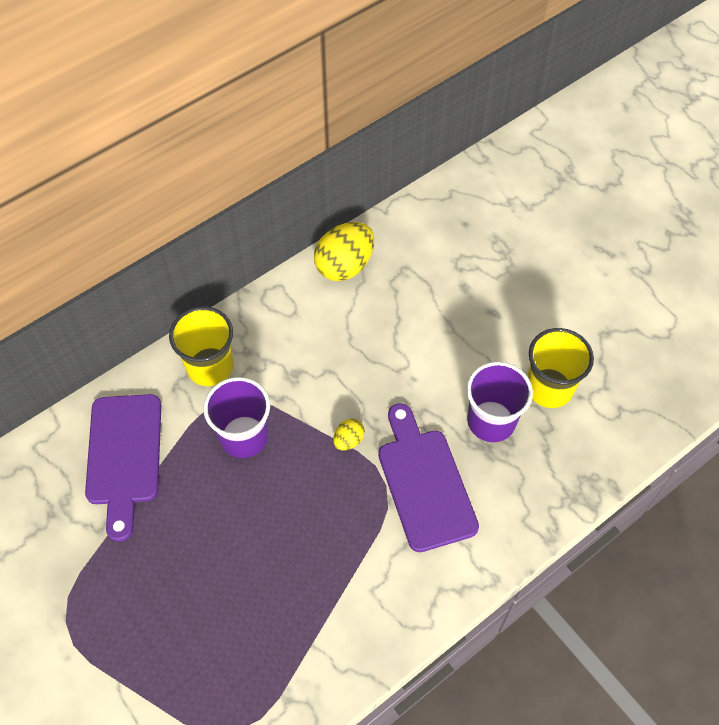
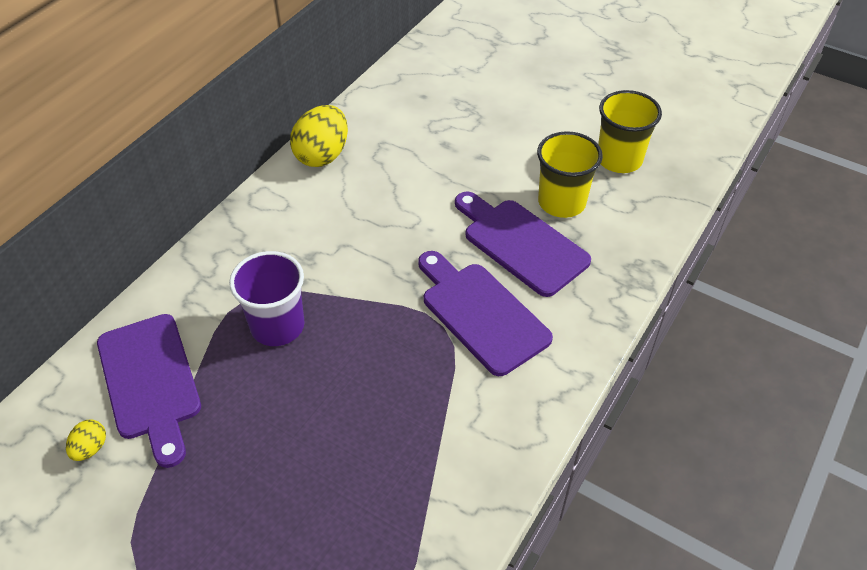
camera: 20 degrees left, 10 degrees down
(210, 366) = (217, 274): yellow cup -> yellow cup (619, 159)
(348, 440) = (388, 298): yellow egg -> yellow egg (90, 448)
(491, 421) = (521, 243): purple cup -> purple cutting board

